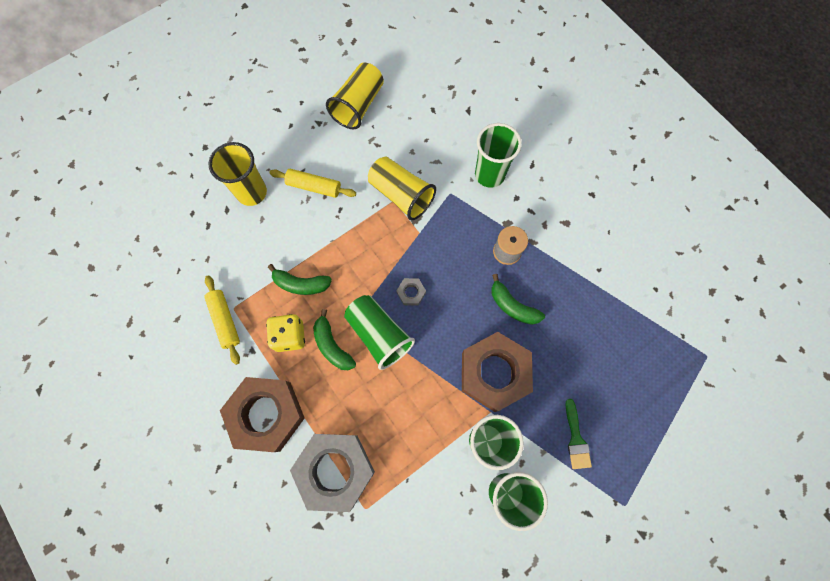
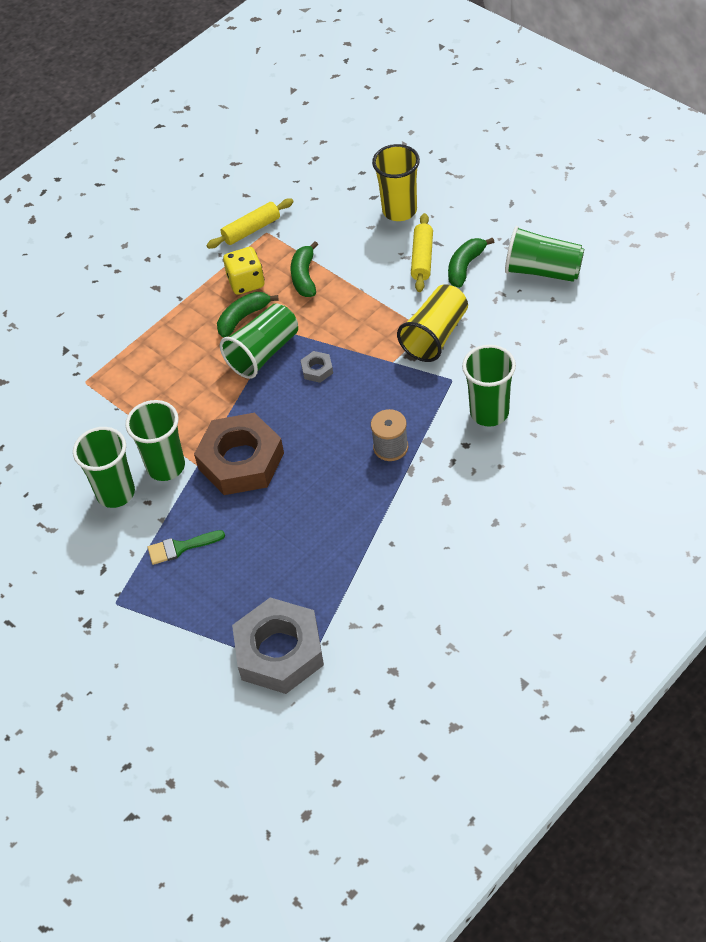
camera: 85 degrees right, 20 degrees down
(266, 414) = (163, 285): brown nut -> none
(335, 470) = (118, 350): grey nut -> grey nut (279, 651)
(358, 105) = (542, 271): yellow cup -> green cup
(512, 306) = (323, 464): green banana -> green banana (465, 266)

